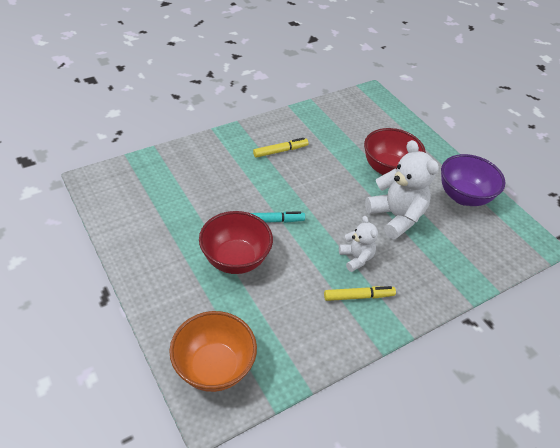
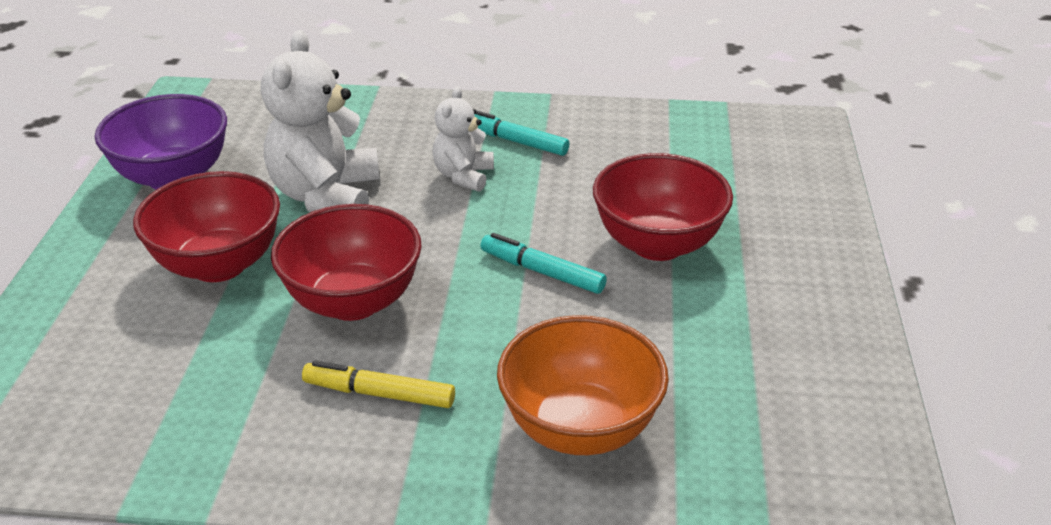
camera: 140 degrees left, 10 degrees down
(214, 367) = (776, 153): orange bowl -> orange bowl (580, 428)
(326, 176) = (353, 301): none -> red bowl
(358, 296) = (515, 141): yellow marker -> turquoise marker

